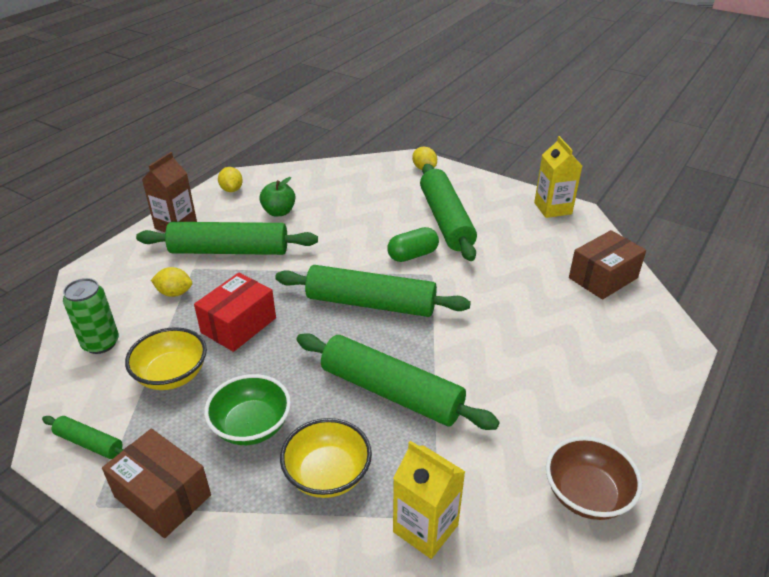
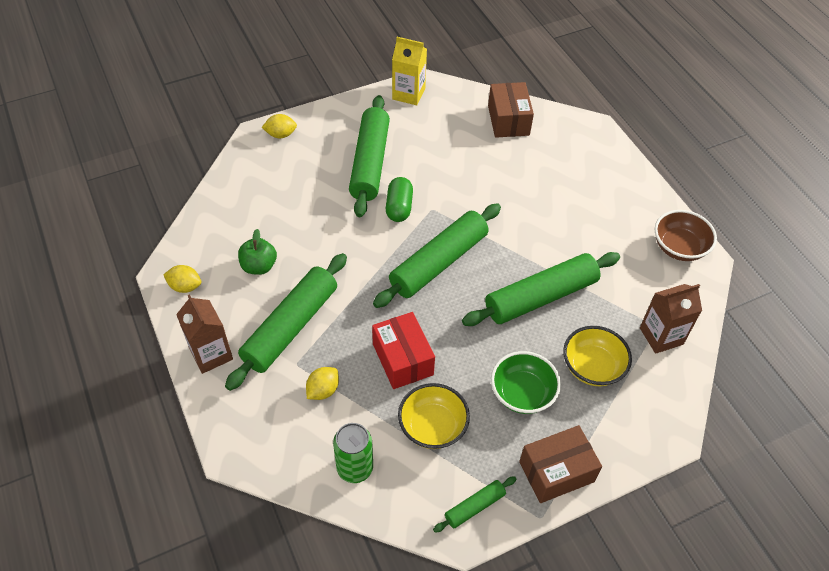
camera: 60 degrees left, 15 degrees up
(425, 528) = (661, 336): yellow carton -> brown carton
(446, 220) = (370, 163): green rolling pin -> green rolling pin turned 75 degrees clockwise

